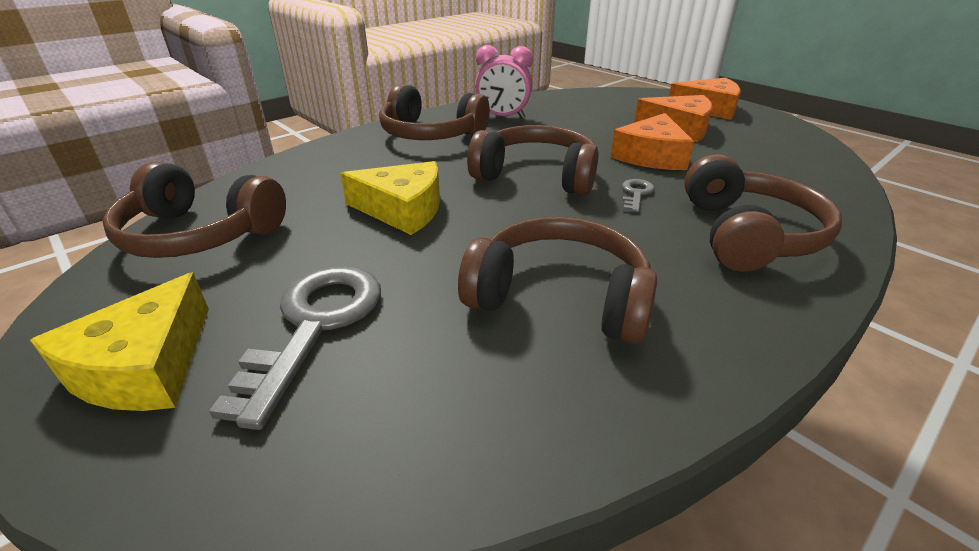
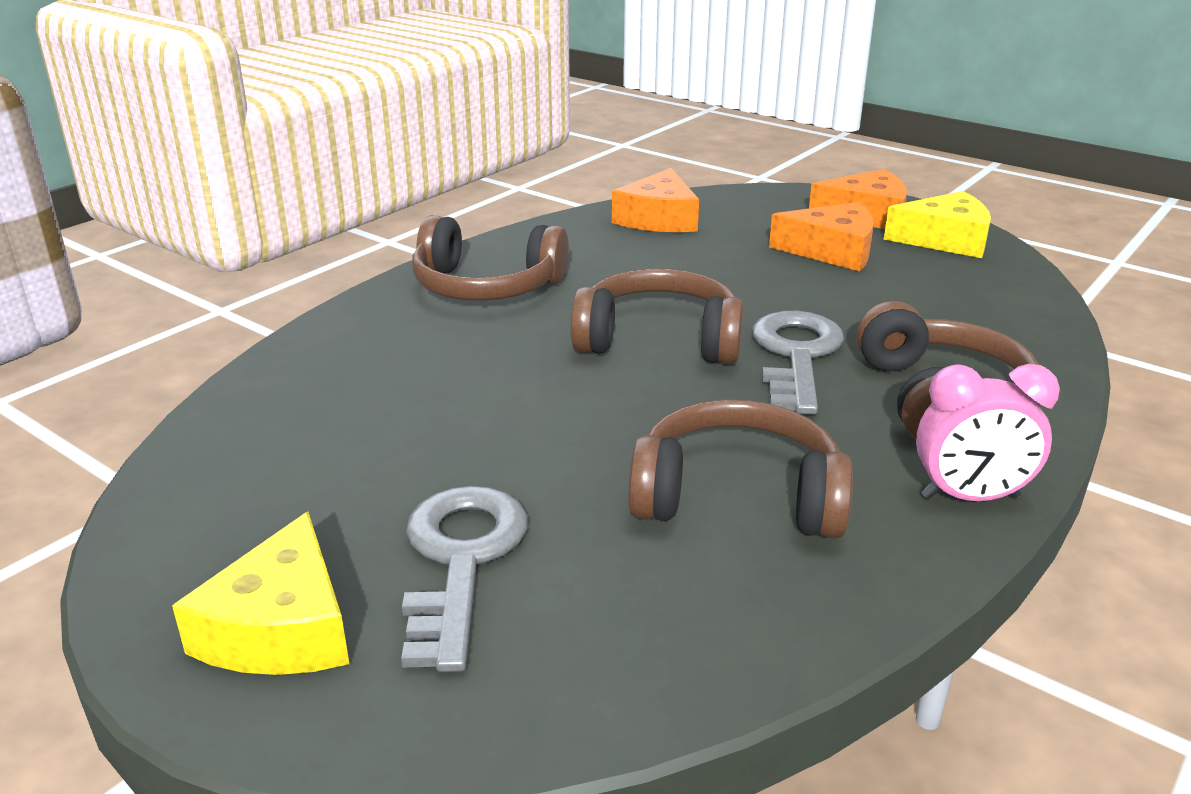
camera: 10 degrees left, 5 degrees down
(199, 235) = (238, 466): brown headphones -> none
(402, 209) = (498, 405): yellow cheese -> yellow cheese (945, 240)
(503, 117) = (580, 250): pink clock -> pink clock (970, 497)
(636, 194) = (796, 356): grey key -> grey key, size x2.18
(651, 156) = (803, 298): orange cheese -> orange cheese (659, 218)

